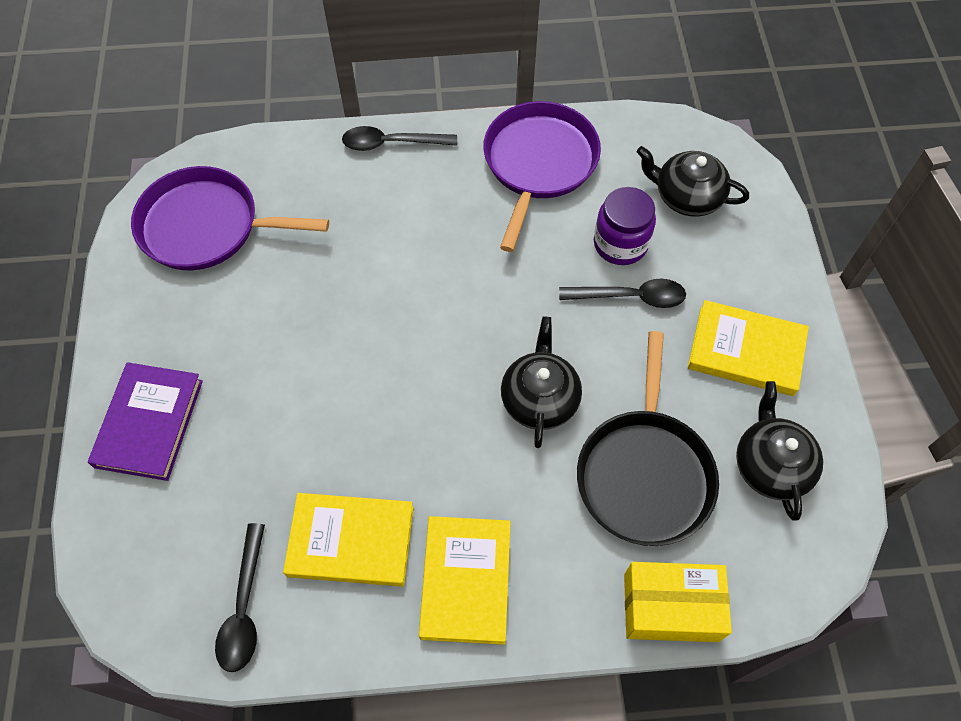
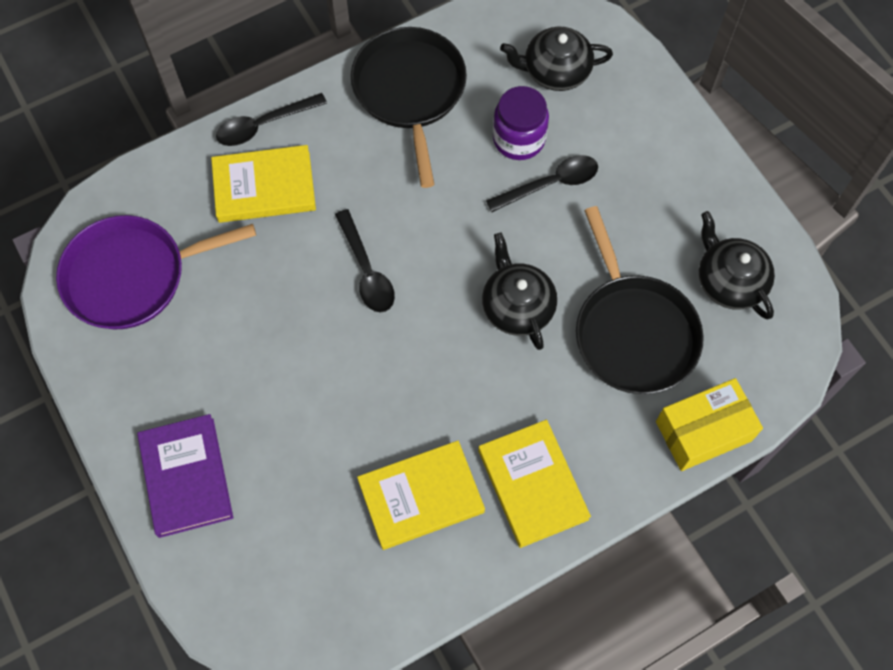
camera: 25 degrees left, 5 degrees up
(244, 607) = (361, 591): black spoon -> black spoon (366, 270)
(538, 163) = (410, 91): purple pan -> black pan
(746, 351) = (667, 192): yellow book -> yellow book (264, 187)

